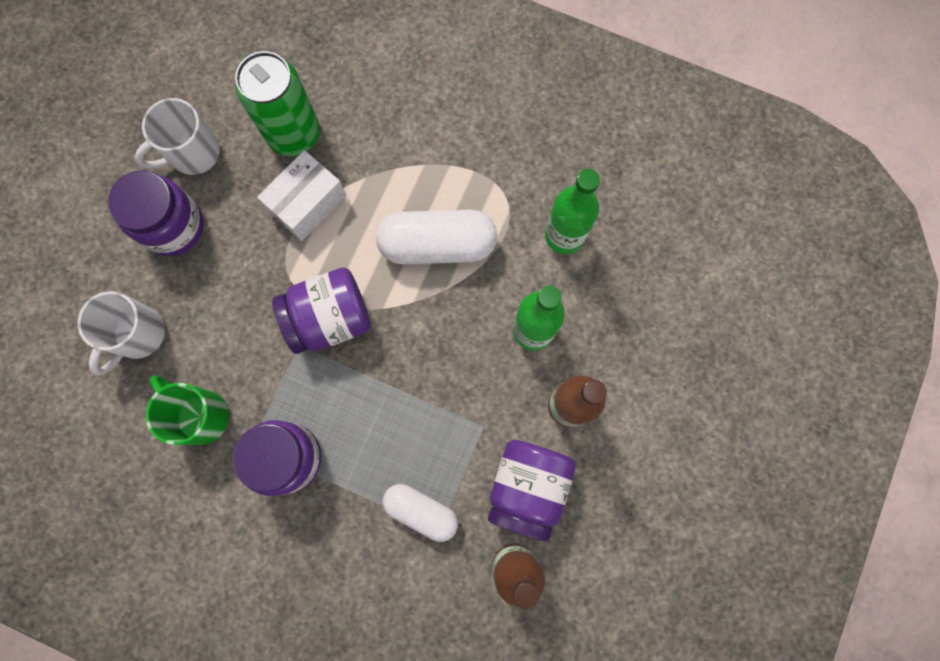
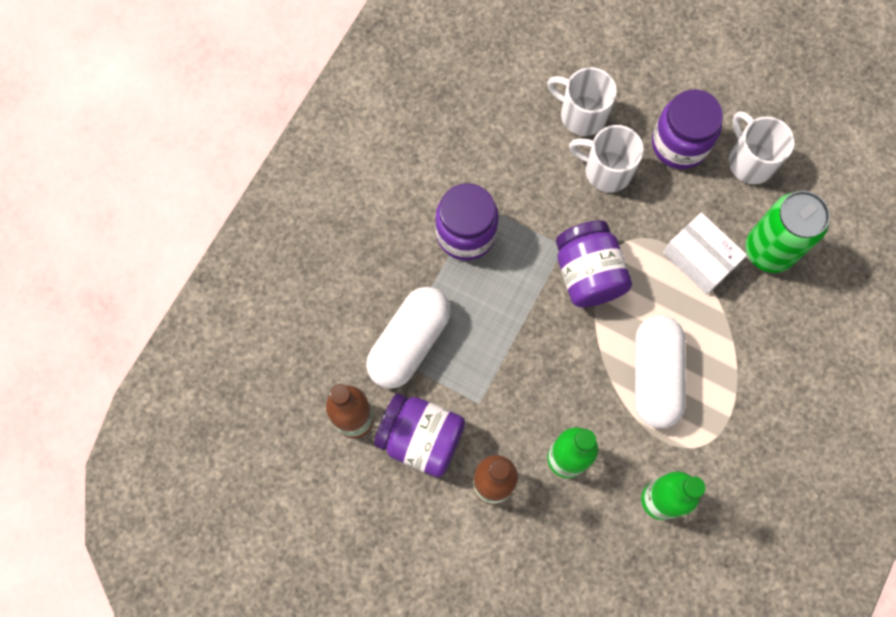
camera: 95 degrees right, 5 degrees down
(200, 415) = (508, 164): green mug -> none
(207, 304) = (606, 170): none -> white mug
(421, 511) = (409, 342): white capsule -> white capsule, size x1.58

